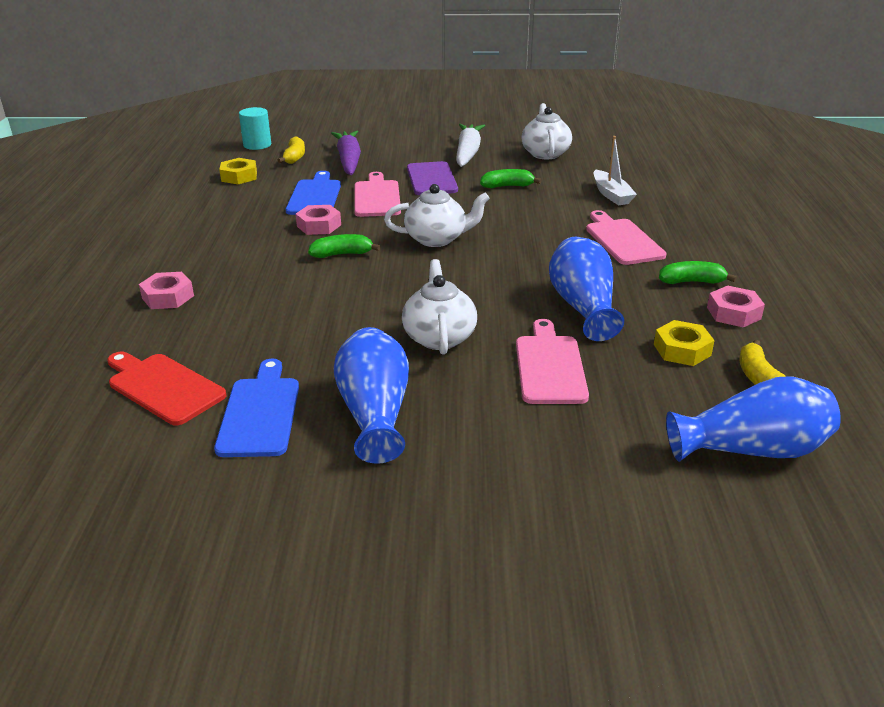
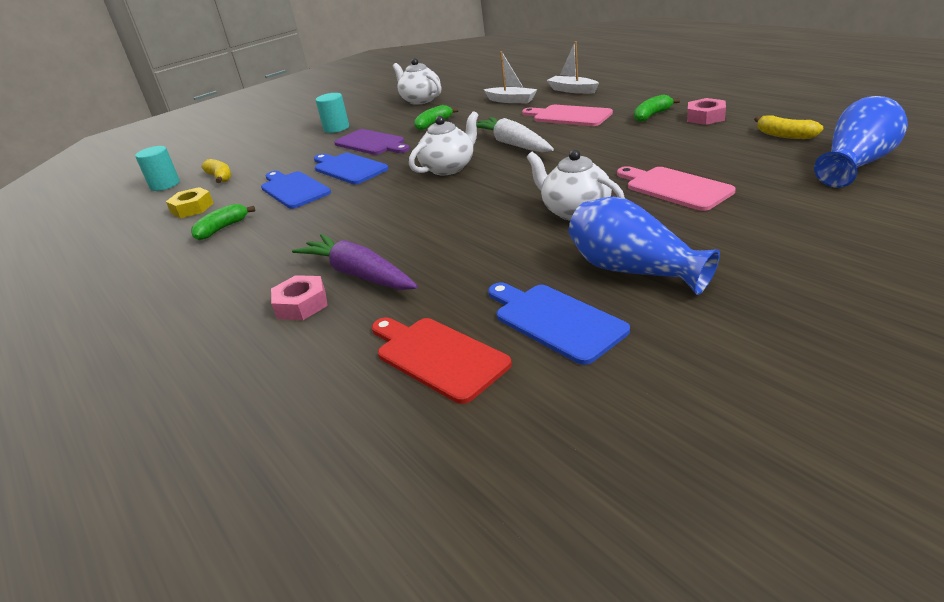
camera: 35 degrees left, 0 degrees up
(163, 387) = (438, 356): red cutting board -> red cutting board turned 45 degrees clockwise
(319, 226) = (338, 202): pink nut -> none
(342, 254) = (396, 207): green banana -> green banana (222, 229)
(349, 161) = (275, 160): purple carrot -> purple carrot (358, 274)
(377, 197) = (348, 168): pink cutting board -> blue cutting board
(436, 150) = (336, 128): none -> turquoise cylinder
(468, 153) = (363, 120): white carrot -> white carrot (512, 144)
(583, 307) = (623, 153): blue vase -> none
(682, 350) = (721, 144): yellow nut -> none
(684, 212) = (572, 90): none -> white boat

